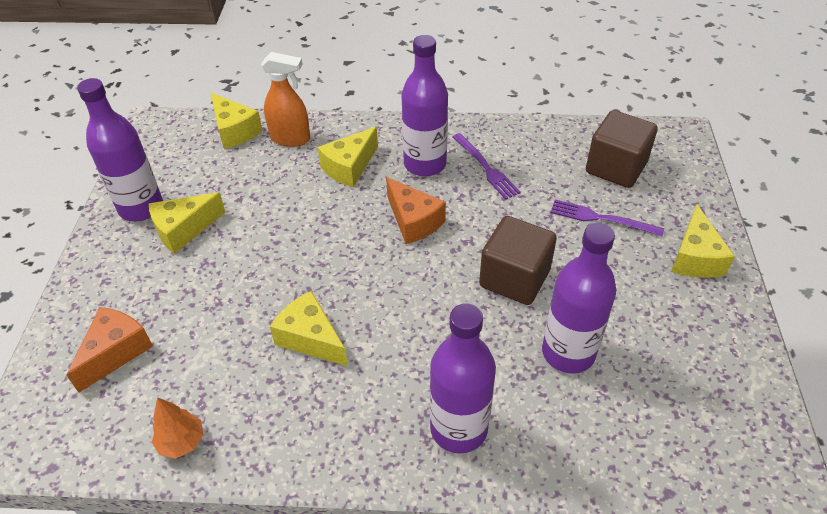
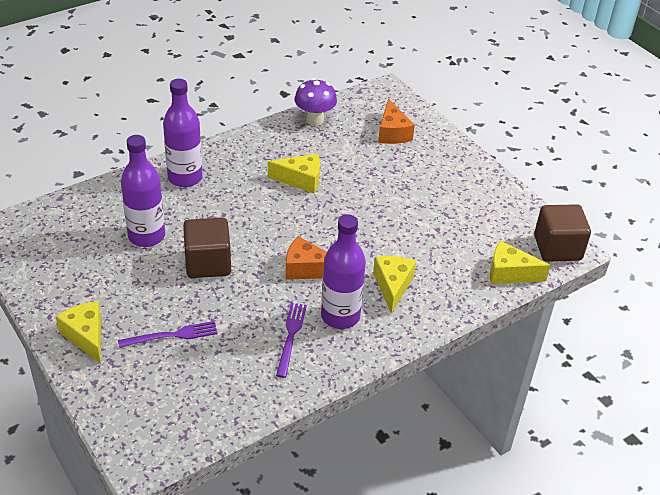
camera: 140 degrees right, 5 degrees down
(141, 208) = (488, 196): purple bottle -> none
(182, 442) = (314, 120): orange tree -> purple mushroom
(184, 230) = (444, 196): yellow cheese -> none
(290, 138) = (462, 287): orange spray bottle -> none
(486, 168) = (291, 336): purple fork -> purple fork turned 75 degrees clockwise
(616, 168) = (184, 390): brown cube -> brown cube (557, 248)

